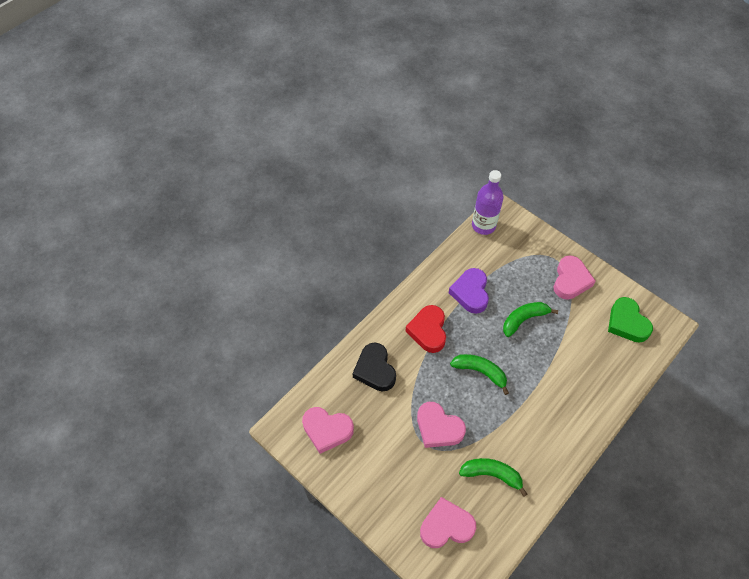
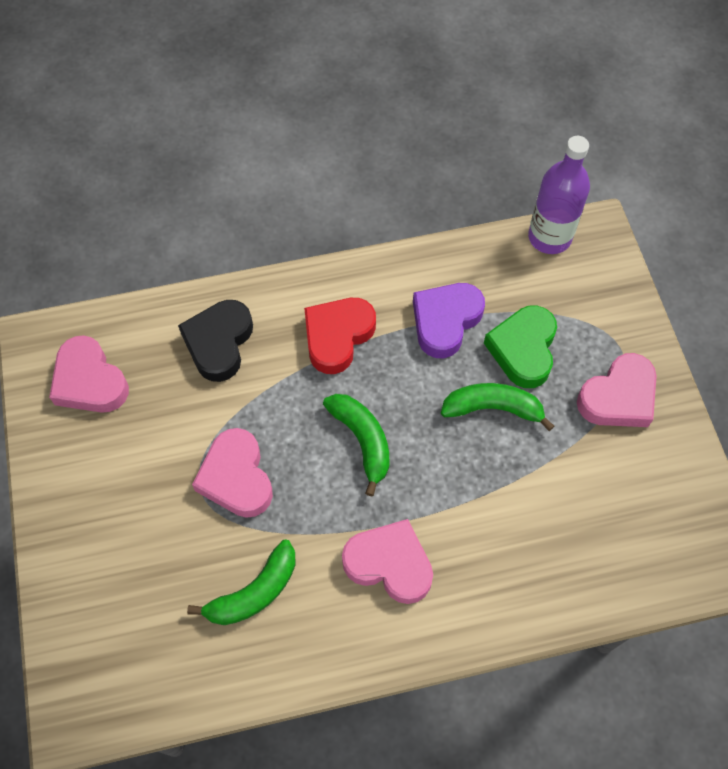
camera: 35 degrees right, 5 degrees up
(446, 526) = (132, 616): pink heart -> pink heart (389, 564)
(491, 474) = (254, 592): green banana -> green banana turned 90 degrees clockwise
(627, 323) = (656, 516): green heart -> green heart (523, 349)

